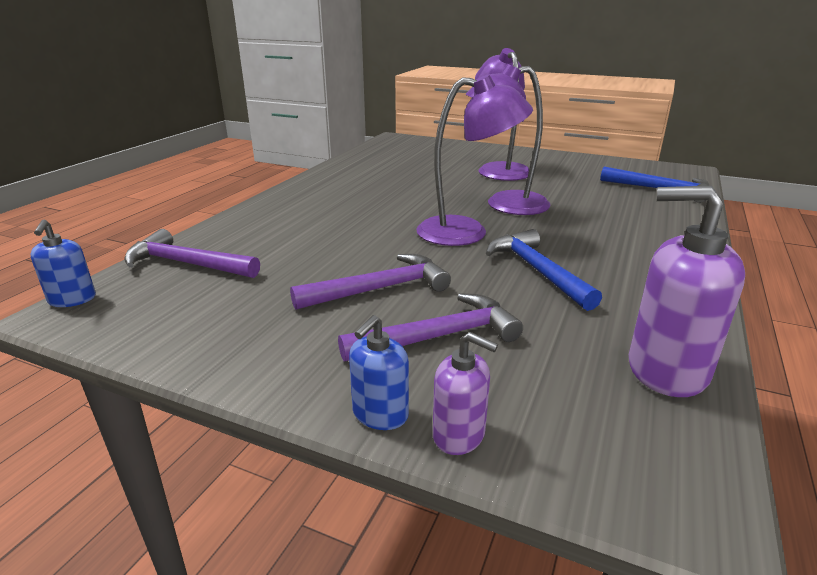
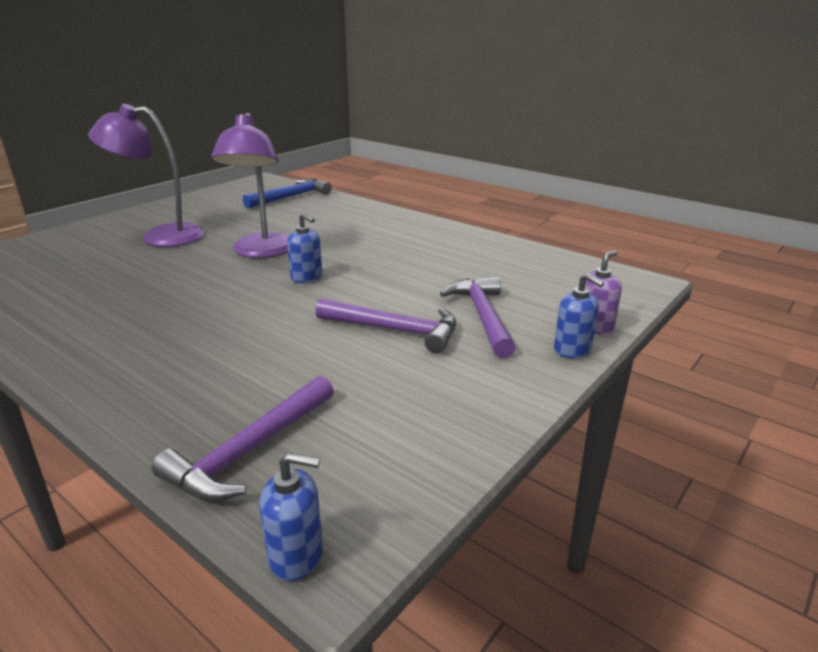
camera: 75 degrees left, 0 degrees up
(380, 289) = (395, 330): purple hammer -> purple hammer turned 120 degrees clockwise
(467, 232) = (307, 277): purple lamp -> blue soap dispenser
(537, 271) = (401, 266): blue hammer -> none
(666, 370) = (538, 259): purple soap dispenser -> none

